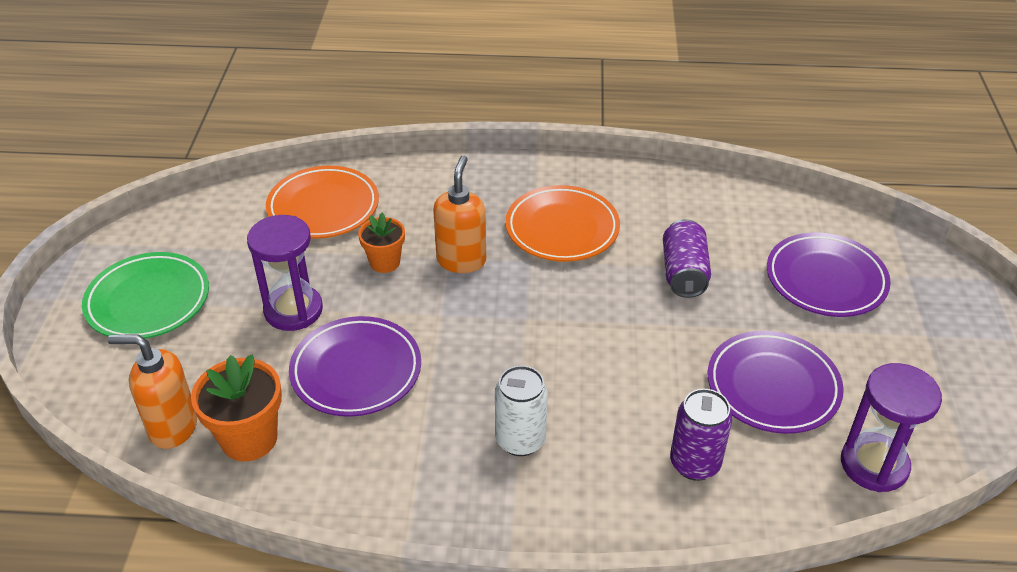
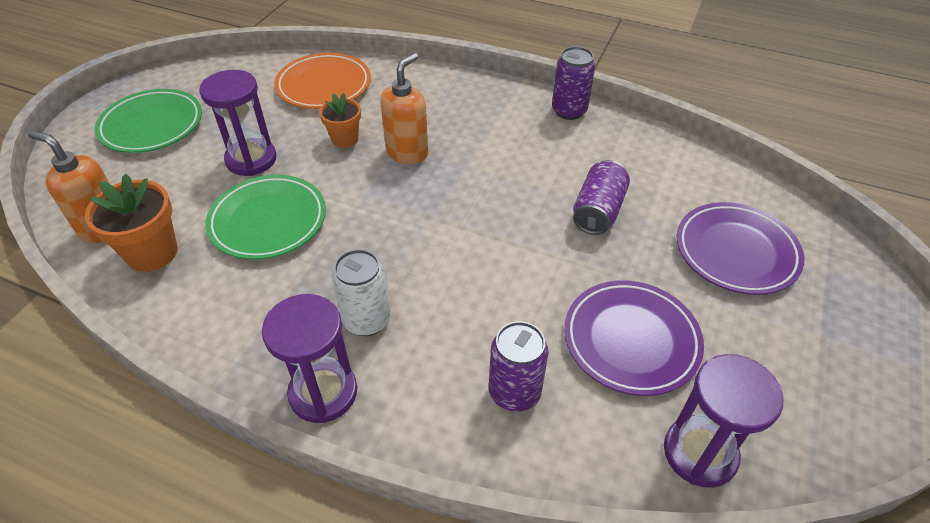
camera: 20 degrees right, 5 degrees up
(356, 371) = (268, 221): purple plate -> green plate
(518, 518) = (323, 392): none -> purple hourglass
(562, 229) = (508, 147): orange plate -> none
(603, 175) = (569, 111): none -> purple can

